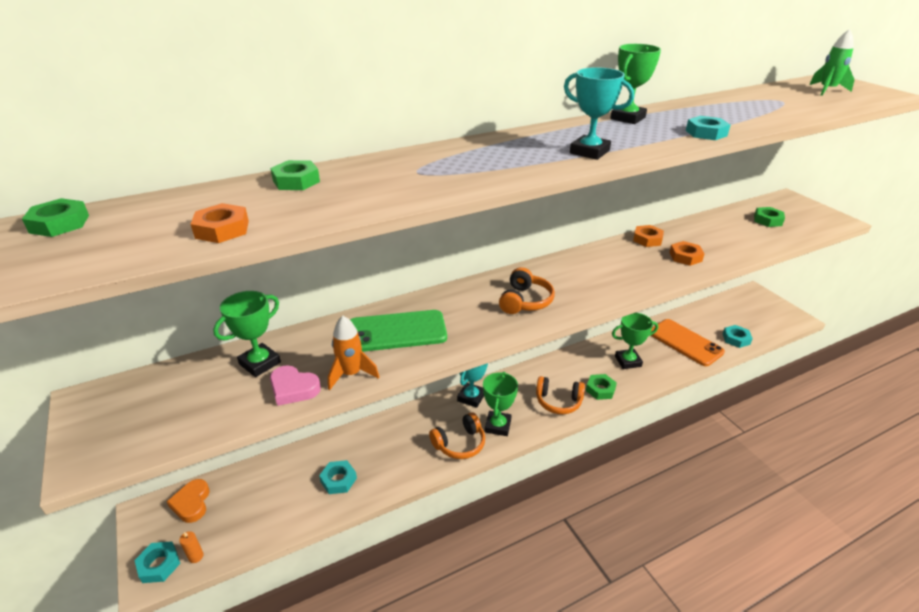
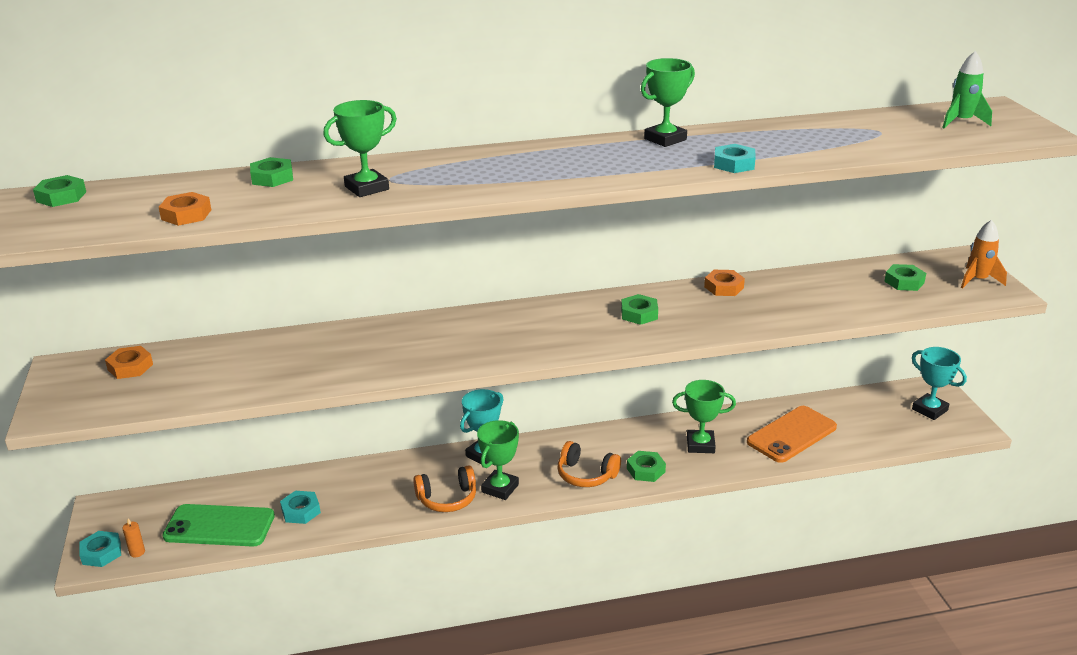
camera: 15 degrees right, 5 degrees down
(191, 503) = (147, 507): orange heart -> none
(260, 363) = (225, 358): green trophy -> green trophy (367, 188)
(293, 388) = (247, 384): pink heart -> none
(351, 374) = (307, 379): orange rocket -> orange rocket (978, 280)
(396, 331) = (372, 347): green phone -> green phone (219, 526)
(525, 301) = (528, 335): orange headphones -> none
(589, 152) = (580, 174): turquoise trophy -> turquoise trophy (929, 410)
(600, 270) = (639, 314): none -> green nut
(685, 257) = (755, 312): orange nut -> orange nut (130, 367)
(685, 342) = (791, 434): orange phone -> orange phone turned 75 degrees clockwise
(736, 339) = (865, 440): turquoise nut -> none

